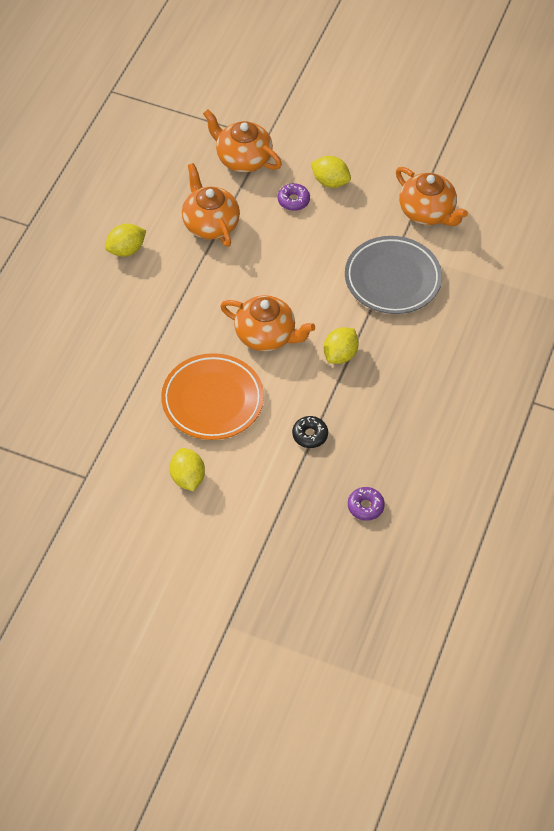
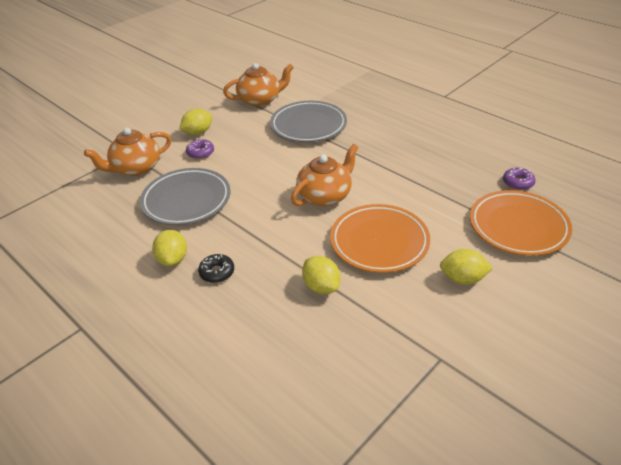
camera: 65 degrees left, 15 degrees down
(210, 224) = (186, 200): orange teapot -> grey plate
(285, 515) = (518, 227): none -> orange plate
(310, 435) = (438, 195): black donut -> black donut (217, 272)
(340, 355) = (365, 163): yellow lemon -> yellow lemon (321, 286)

